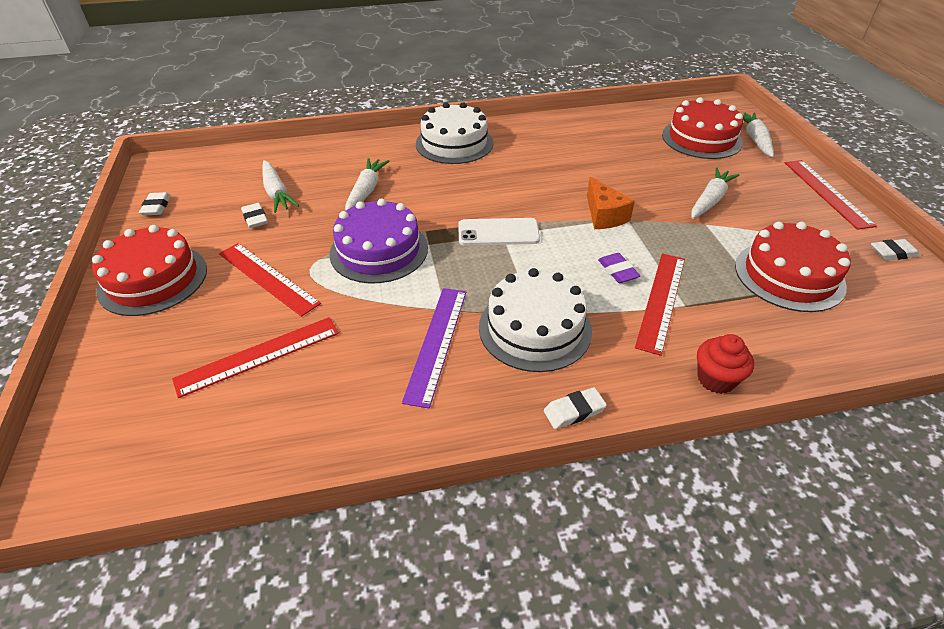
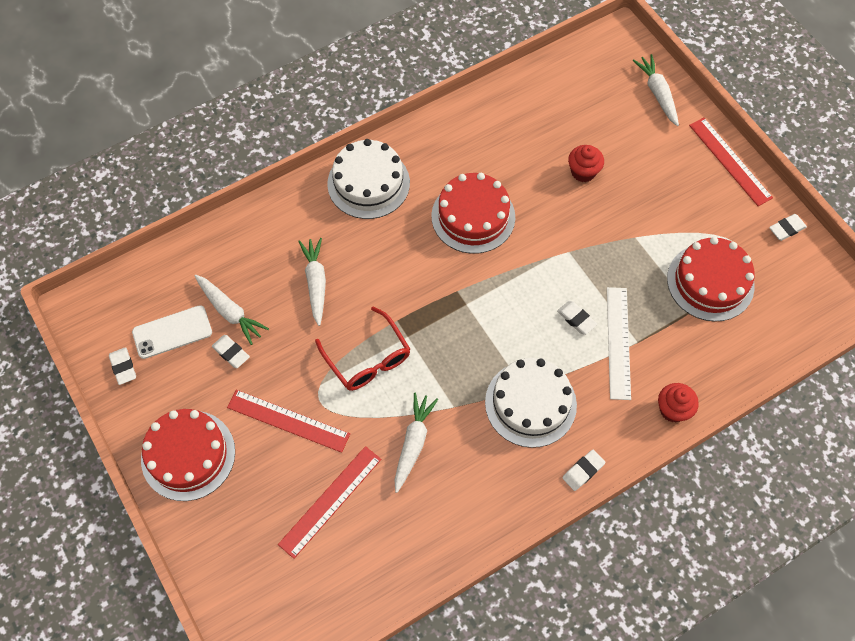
camera: 20 degrees left, 20 degrees up
(379, 250) = (367, 358): purple cake -> red glasses
(437, 343) = (462, 443): purple ruler -> none
(498, 232) = (462, 302): white phone -> white phone (172, 332)
(604, 215) = (546, 251): orange cheese -> none
(617, 271) = (576, 319): purple eraser -> white eraser
(661, 300) = (618, 342): red ruler -> white ruler
(663, 172) = (583, 172): none -> red cupcake
(701, 138) = (607, 106): red cake -> red cake (473, 216)
(710, 200) = (632, 201): white carrot -> white carrot (413, 443)

